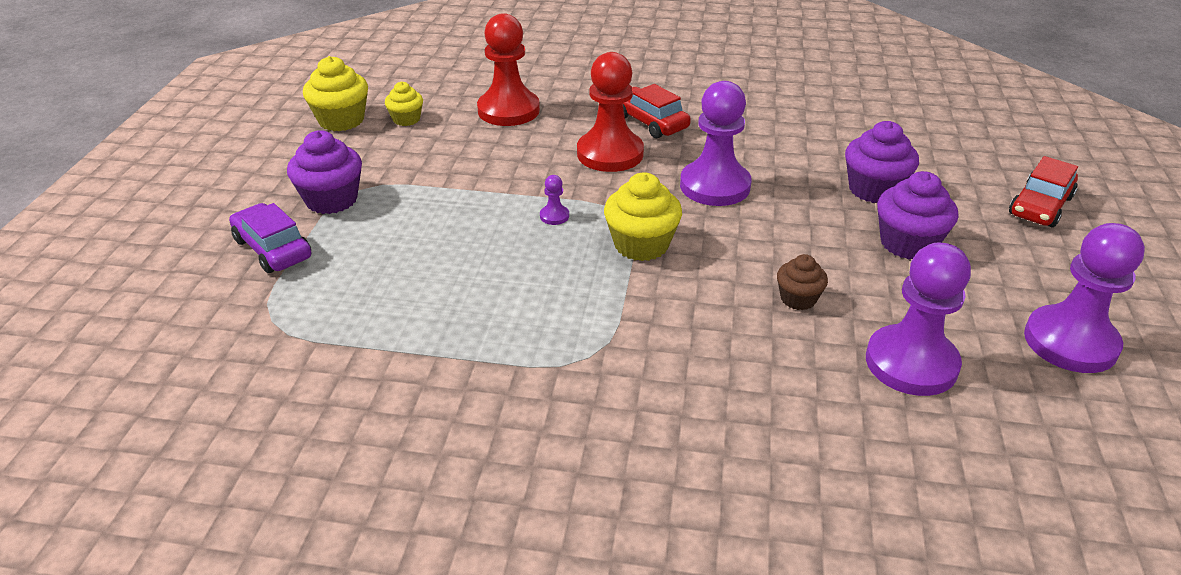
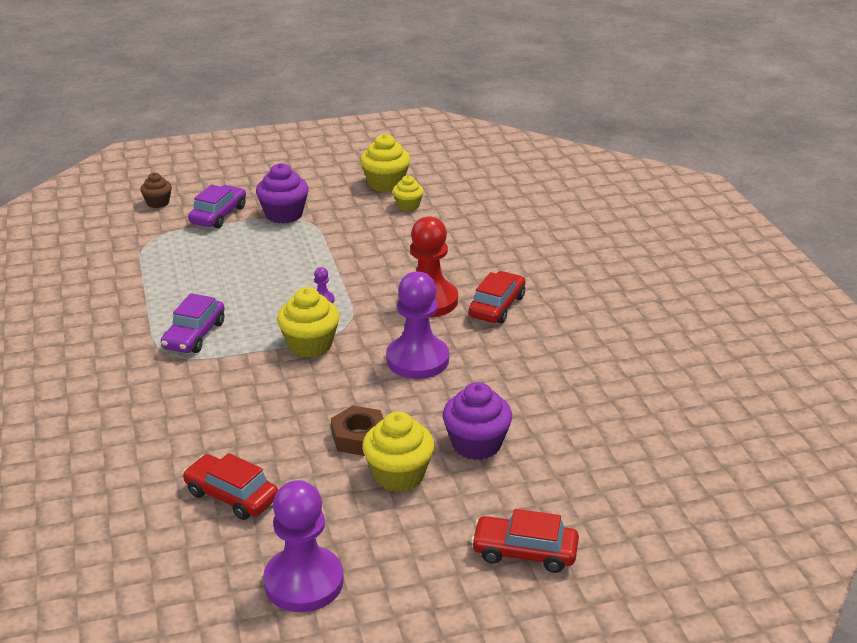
camera: 65 degrees right, 5 degrees down
(508, 110) = (458, 240): red pawn -> none
(556, 327) = (194, 335): none -> purple car
(798, 299) = (283, 429): brown cupcake -> brown cupcake (158, 203)
(835, 252) = (359, 437): none -> brown nut
(908, 243) = (398, 475): purple cupcake -> yellow cupcake
(911, 363) = (231, 496): purple pawn -> red car

